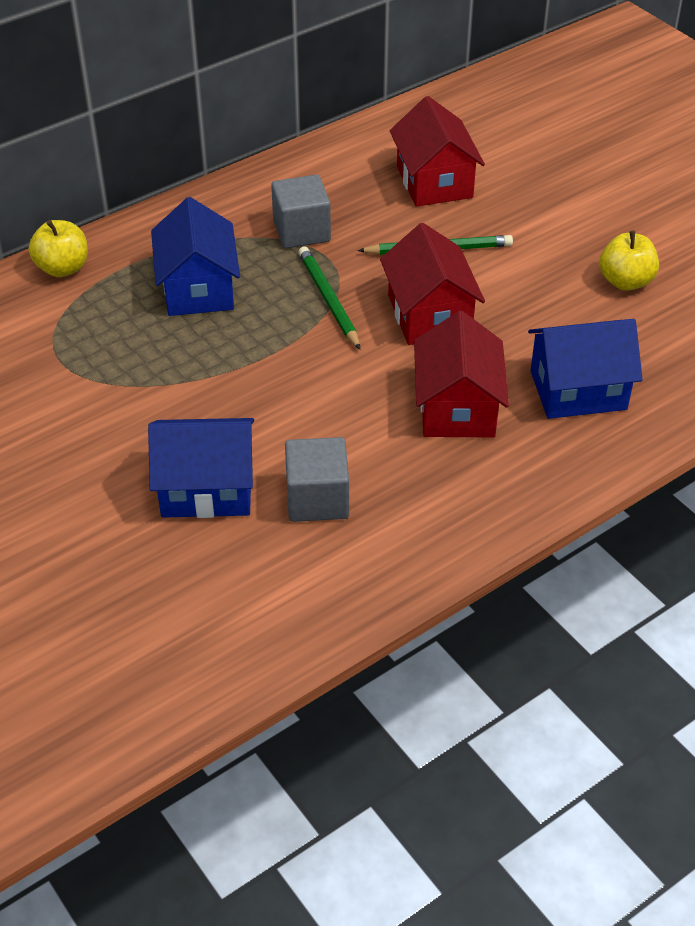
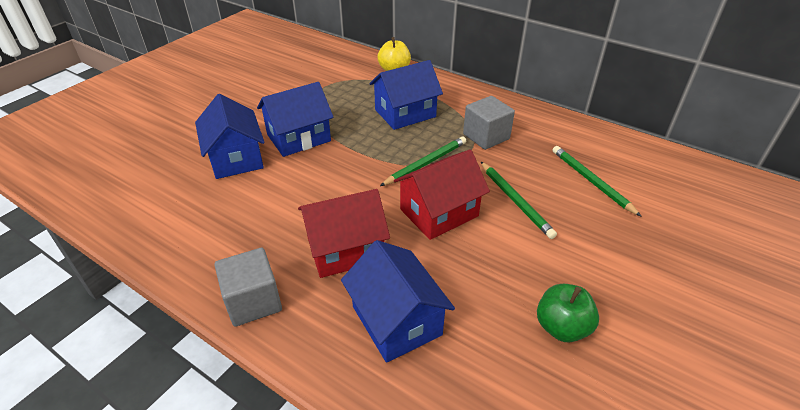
camera: 70 degrees right, 5 degrees down
(193, 411) = (298, 138): none -> blue house
(317, 499) = (235, 203): grey cube -> grey cube (253, 301)
(434, 182) = (591, 181): red house -> green pencil
(625, 281) = (562, 327): yellow apple -> green apple

